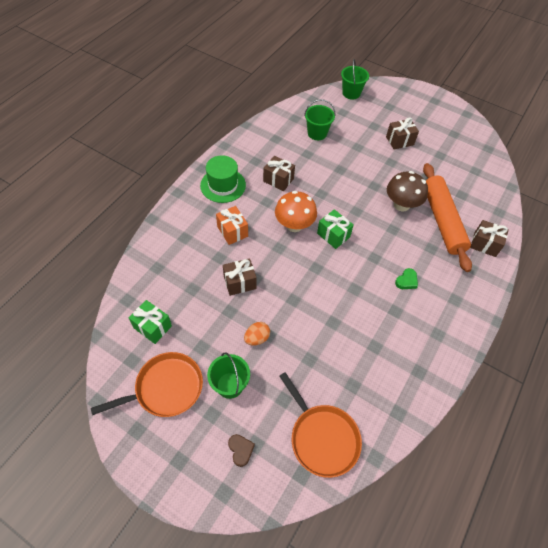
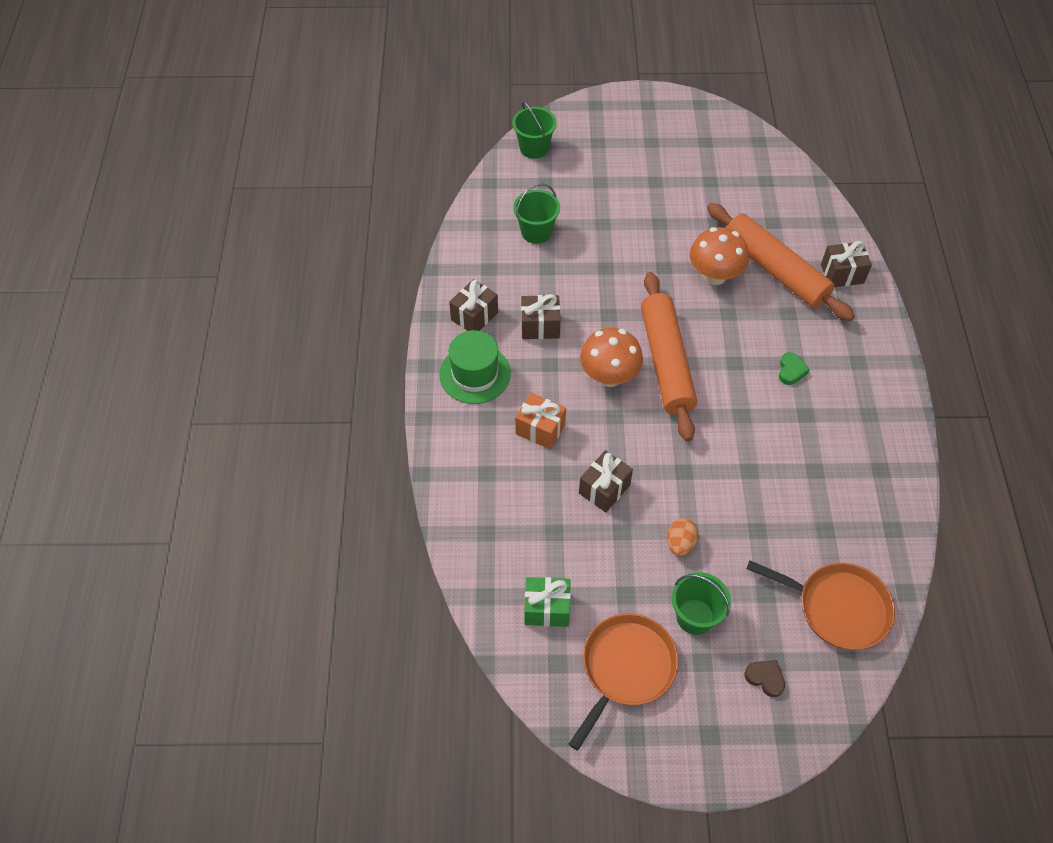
camera: 30 degrees left, 0 degrees up
(333, 235) = (666, 362): green gift -> orange rolling pin
(399, 141) = (647, 187): brown gift -> brown gift (474, 316)
(401, 205) = (714, 275): brown mushroom -> orange mushroom

